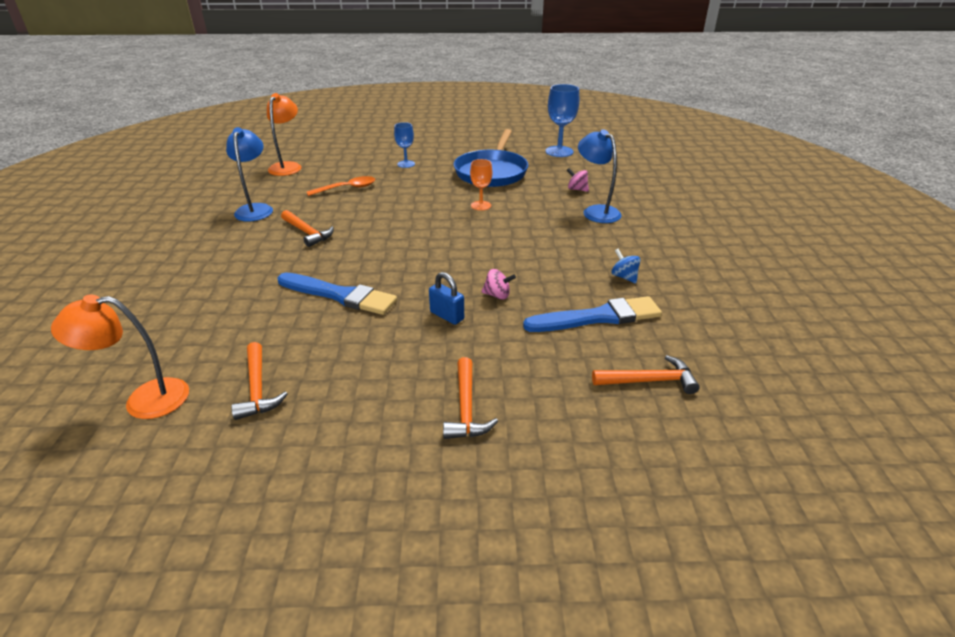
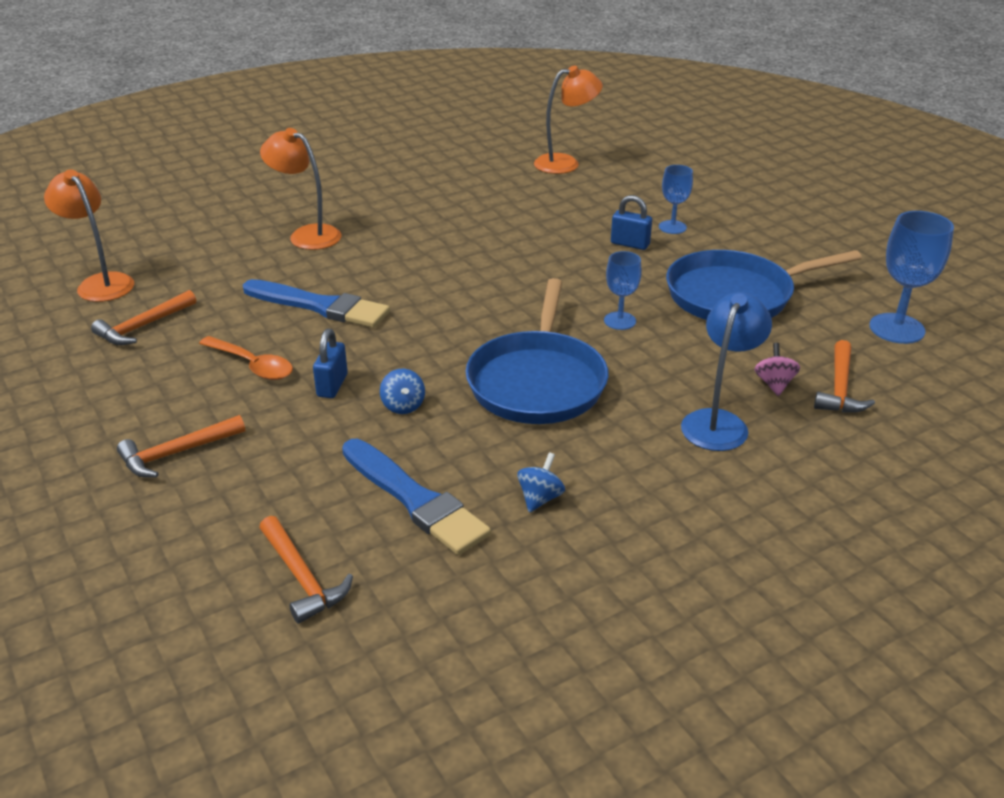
camera: 60 degrees right, 0 degrees up
(230, 275) = (307, 235): none -> orange lamp
(255, 209) = (446, 190): blue lamp -> none
(307, 233) = (426, 238): orange hammer -> orange hammer (840, 388)
(339, 295) = (320, 306): blue brush -> blue brush turned 60 degrees counterclockwise
(347, 188) = (555, 217): orange spoon -> orange spoon (252, 365)
(407, 179) = (630, 244): none -> blue padlock
(481, 205) = (620, 321): orange goblet -> blue goblet
(497, 295) = (403, 406): pink spinning top -> blue spinning top
(515, 245) = (537, 382): none -> blue pan

